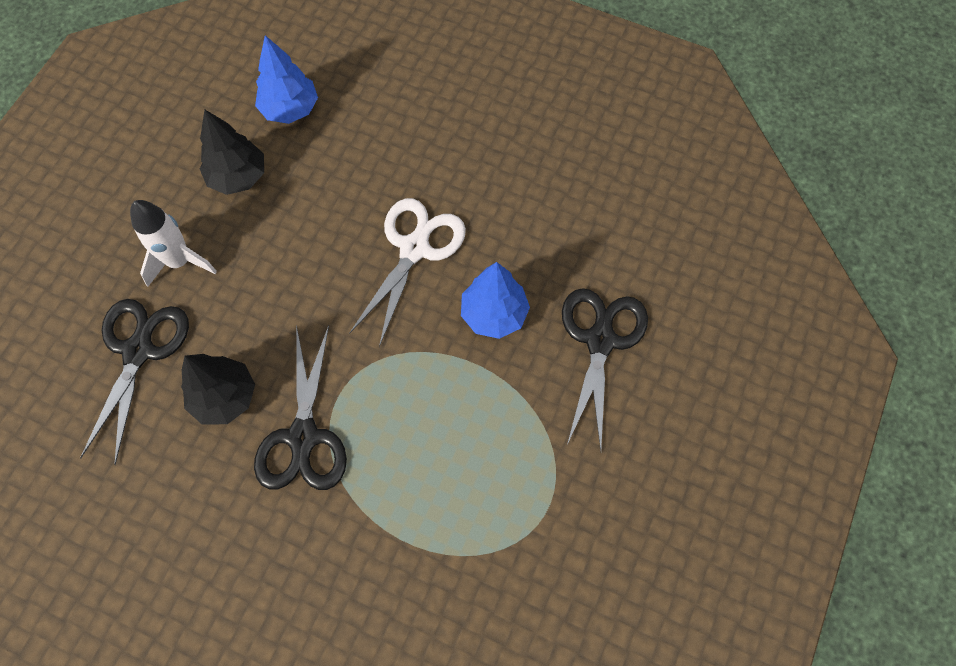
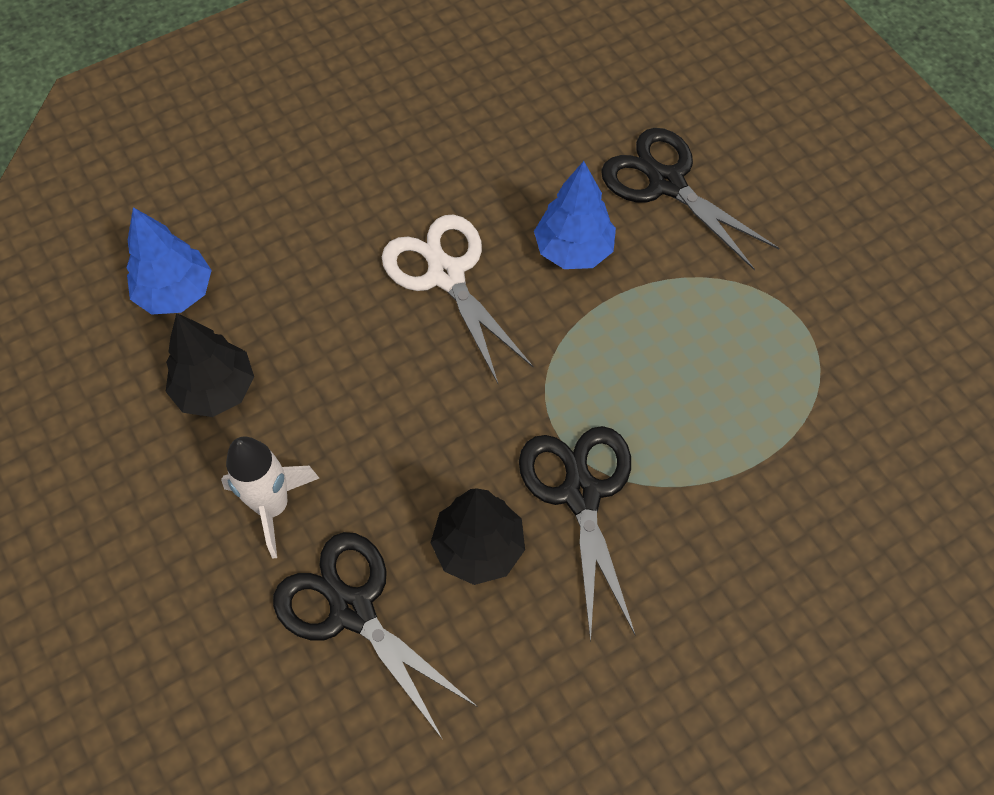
camera: 55 degrees left, 5 degrees down
(303, 436) = (581, 494): black scissors -> black scissors turned 135 degrees counterclockwise

